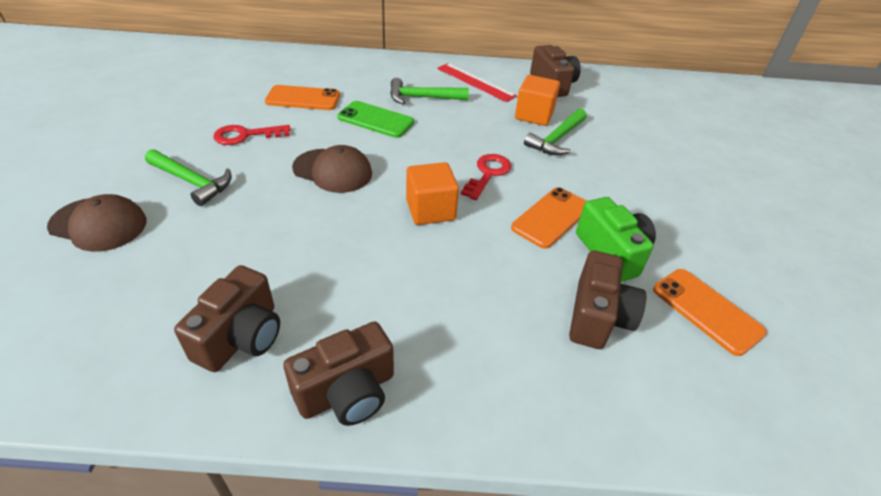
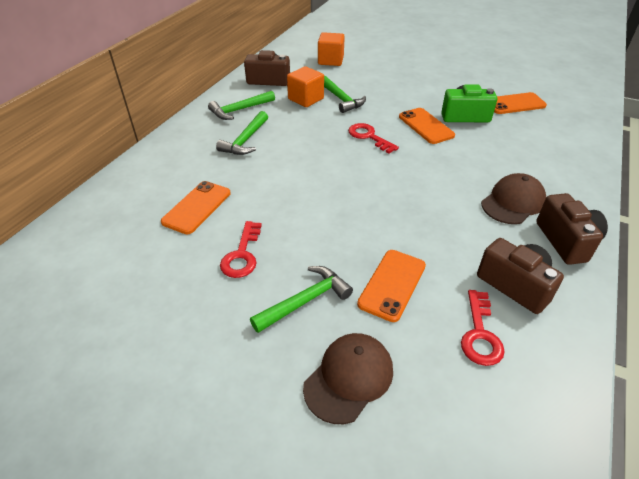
camera: 65 degrees left, 0 degrees up
(156, 310) = (480, 334): none -> red key
(223, 232) = (392, 284): none -> orange phone
(333, 171) = (330, 208): brown cap -> brown cap (513, 202)
(375, 120) = (265, 171): green phone -> none
(430, 210) = (401, 171): orange cube -> orange cube (330, 60)
(475, 82) = (239, 110): red ruler -> green hammer
(598, 317) = (515, 136): brown camera -> none

